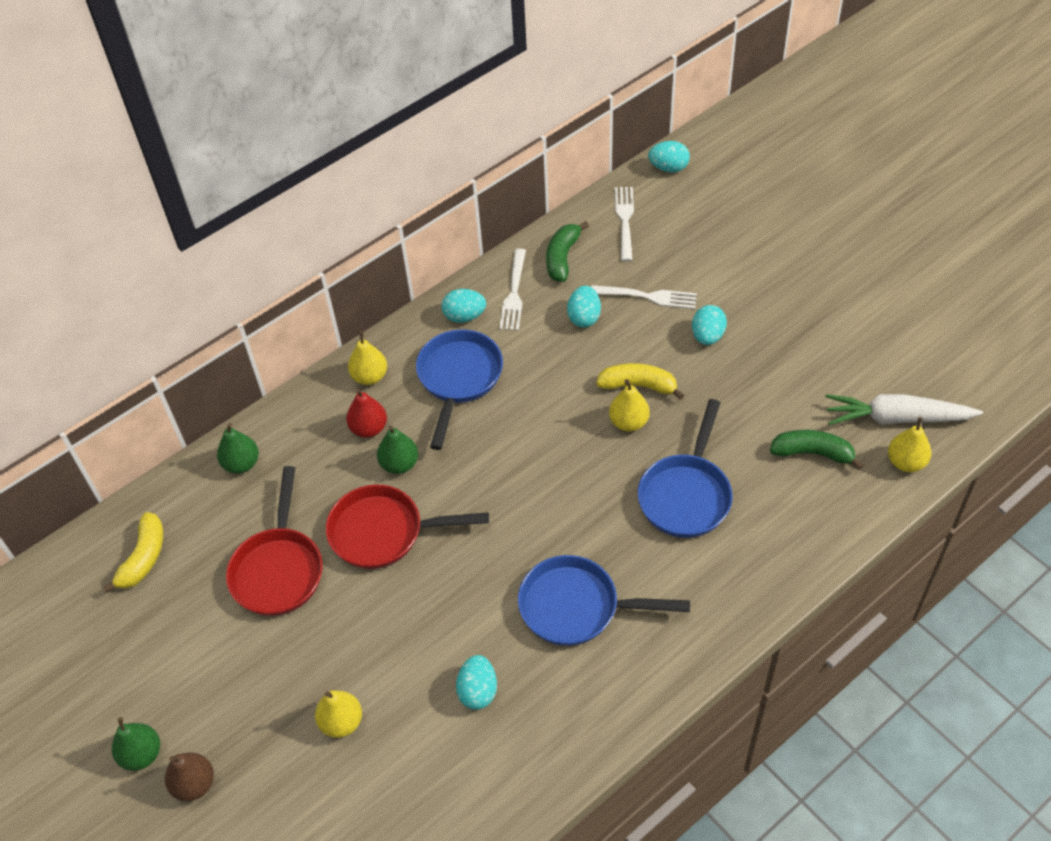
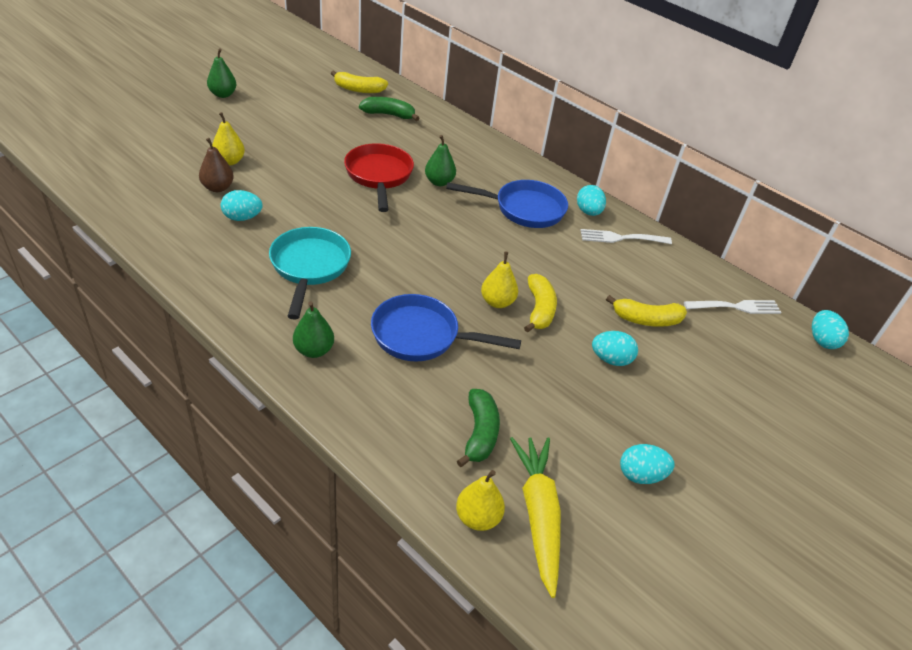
camera: 75 degrees right, 10 degrees down
(194, 784) = (199, 111): brown pear -> brown pear (218, 188)
(241, 464) = (432, 119): green pear -> green pear (314, 350)
(278, 569) = (349, 135): red pan -> none
(369, 428) = (469, 168): red pear -> none
(370, 376) = (517, 168): yellow pear -> none
(562, 257) = (672, 266): green banana -> green banana (389, 115)
(577, 607) = (309, 267): blue pan -> turquoise pan
(584, 317) = (608, 278): turquoise egg -> turquoise egg (641, 475)
(648, 297) = (646, 320): white fork -> yellow banana
(897, 418) = (538, 515): white carrot -> yellow carrot

